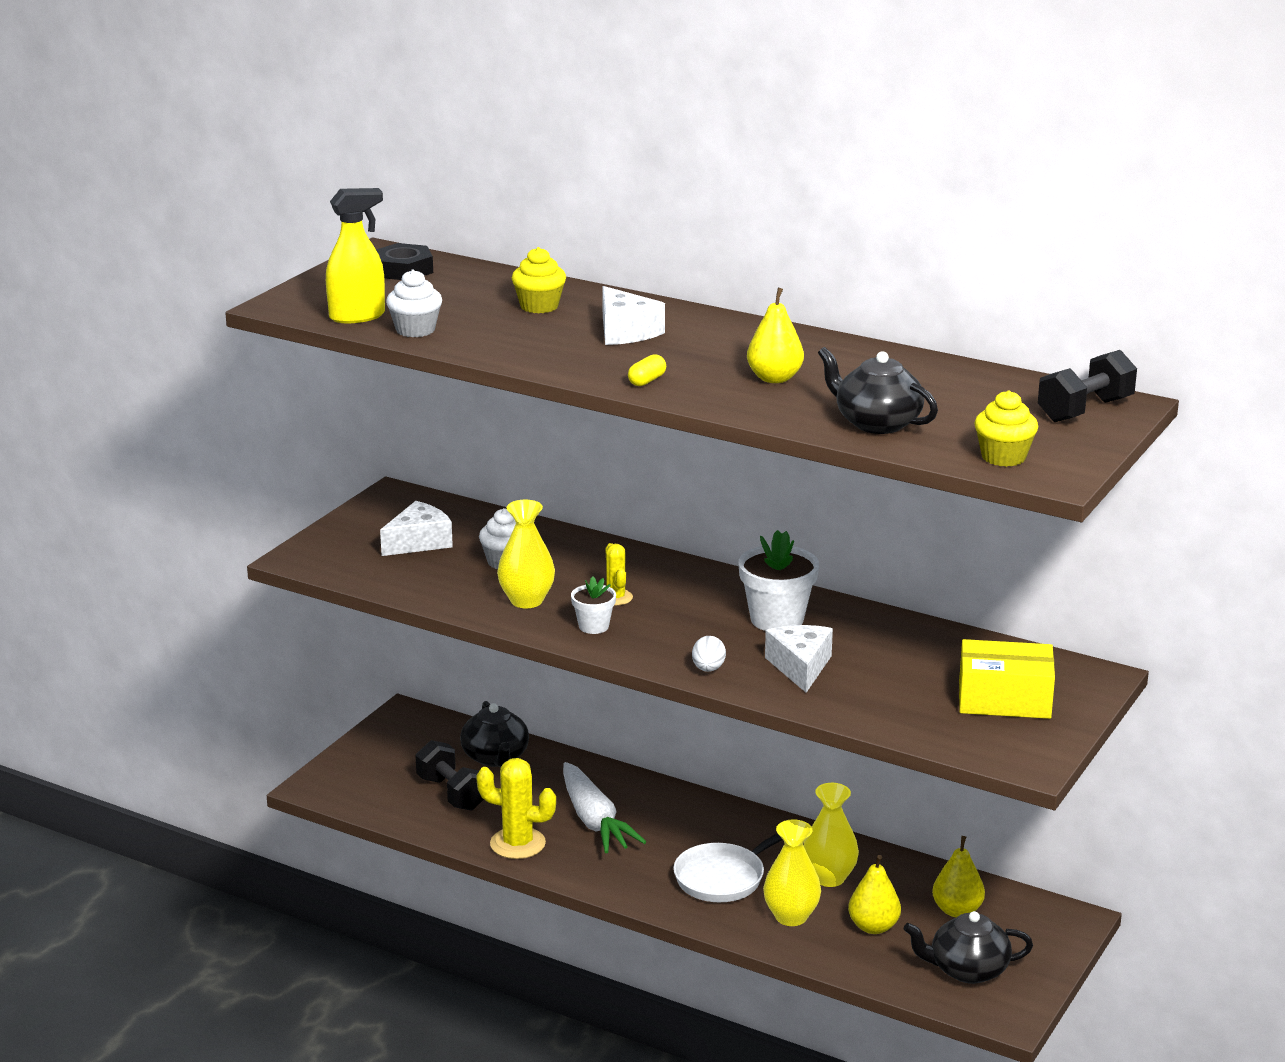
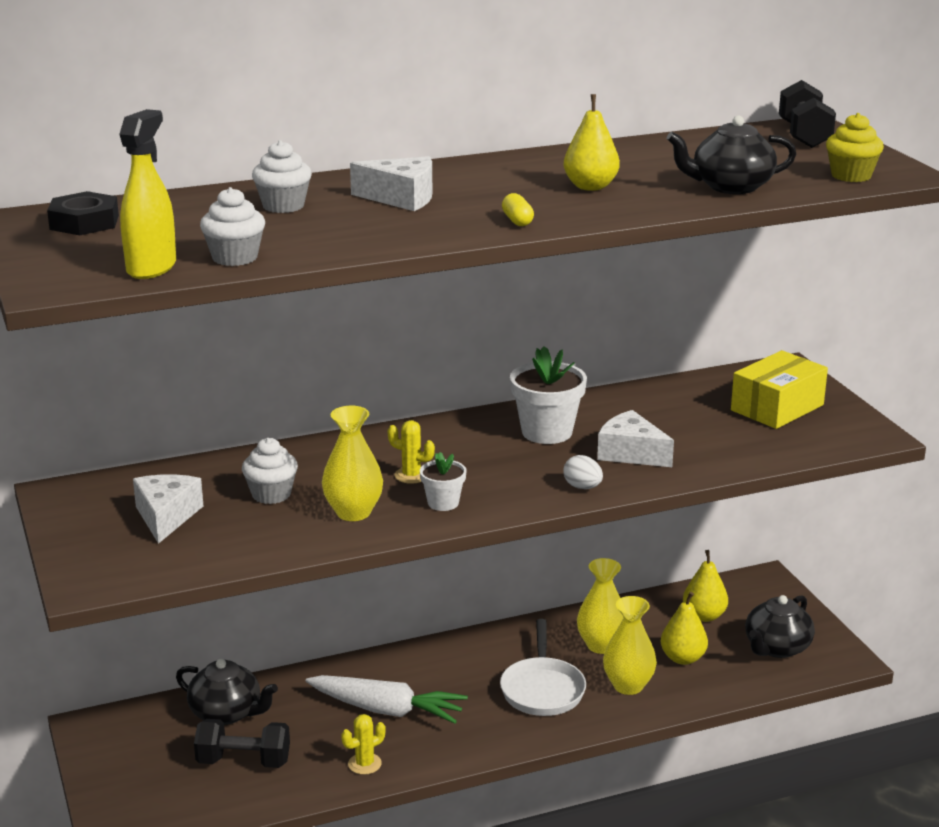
camera: 50 degrees left, 0 degrees up
(517, 844) = (364, 764): yellow cactus -> yellow cactus, size x0.58
(539, 306) = (283, 206): yellow cupcake -> white cupcake

